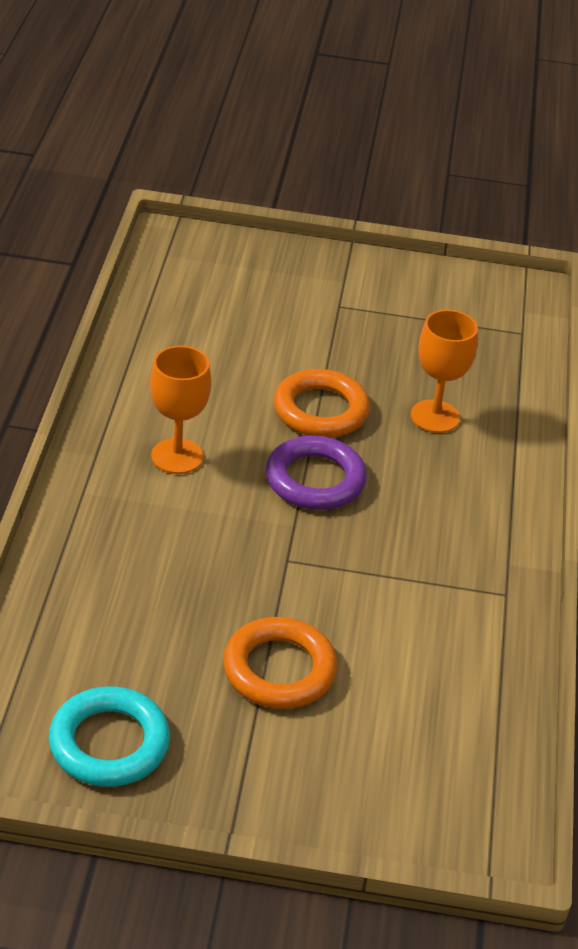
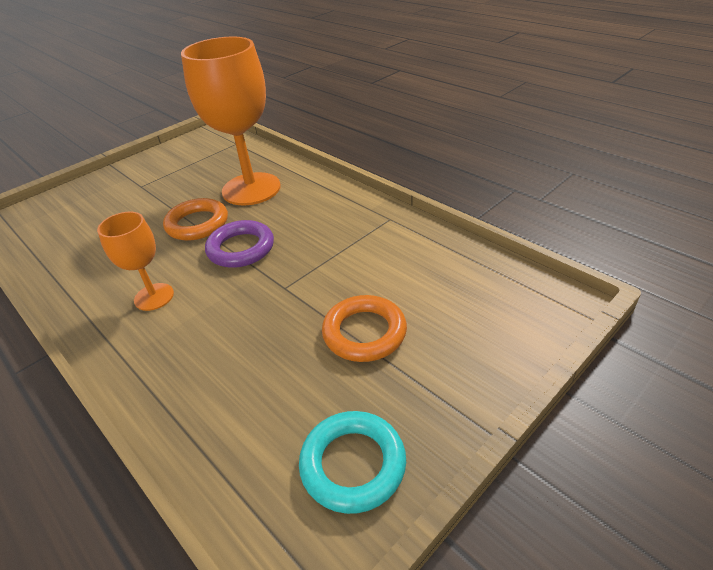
camera: 45 degrees left, 0 degrees up
(435, 416) = (251, 189): orange goblet -> orange goblet, size x1.94

